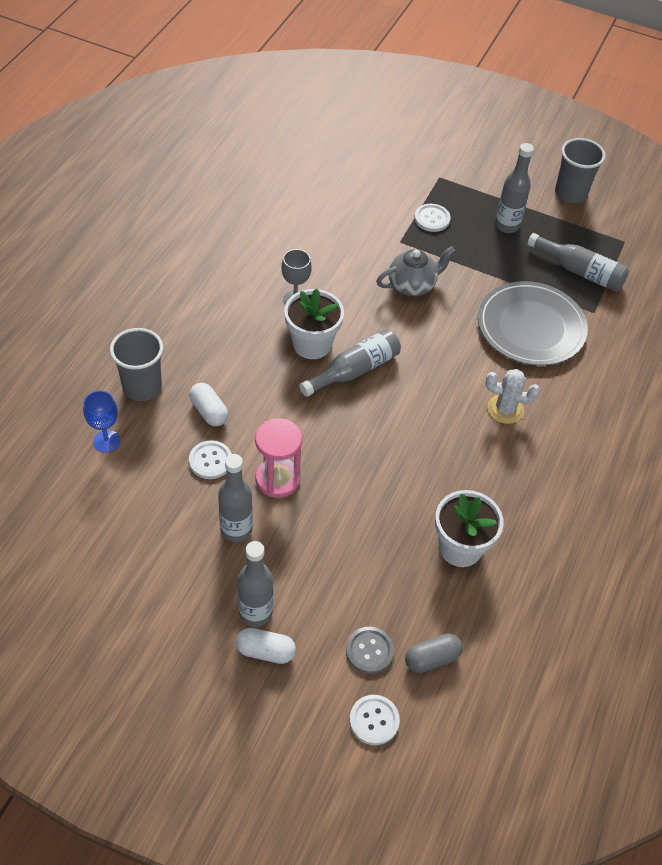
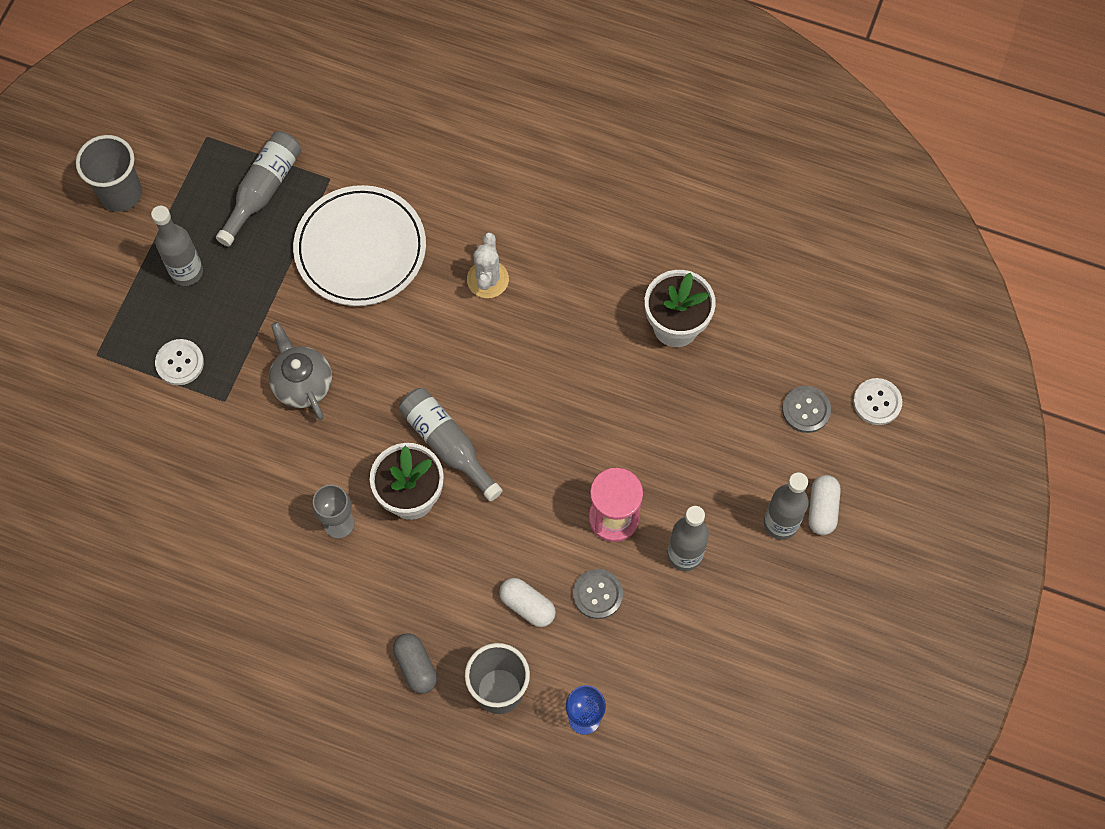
camera: 90 degrees left, 15 degrees up
(209, 411) = (527, 606): white capsule -> white capsule turned 75 degrees clockwise
(210, 461) = (597, 594): white button -> grey button
(432, 658) = (805, 352): grey capsule -> grey capsule (416, 666)
(531, 327) = (360, 249): grey plate -> white plate

